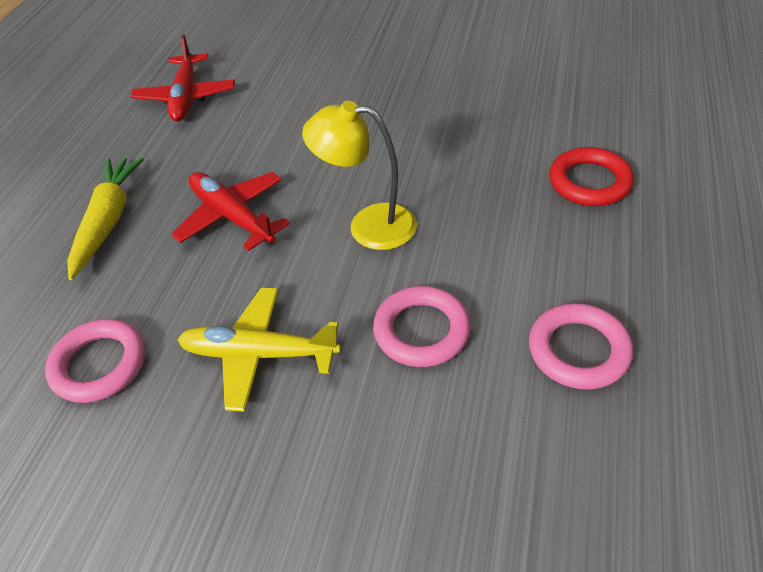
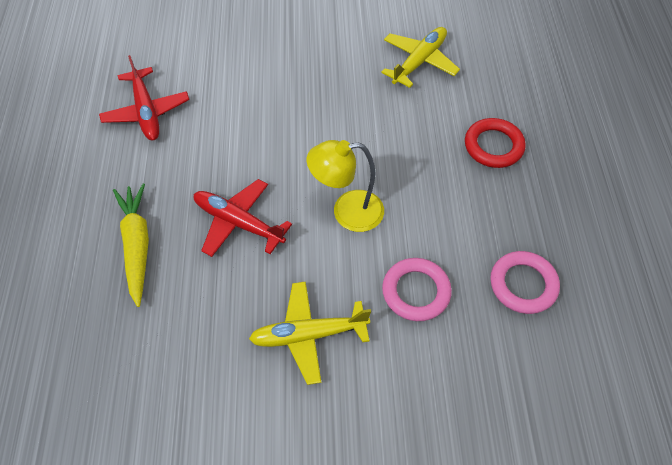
camera: 20 degrees left, 10 degrees up
(99, 364) = (192, 369): pink ring -> none
(521, 84) = (419, 62): none -> yellow plane

